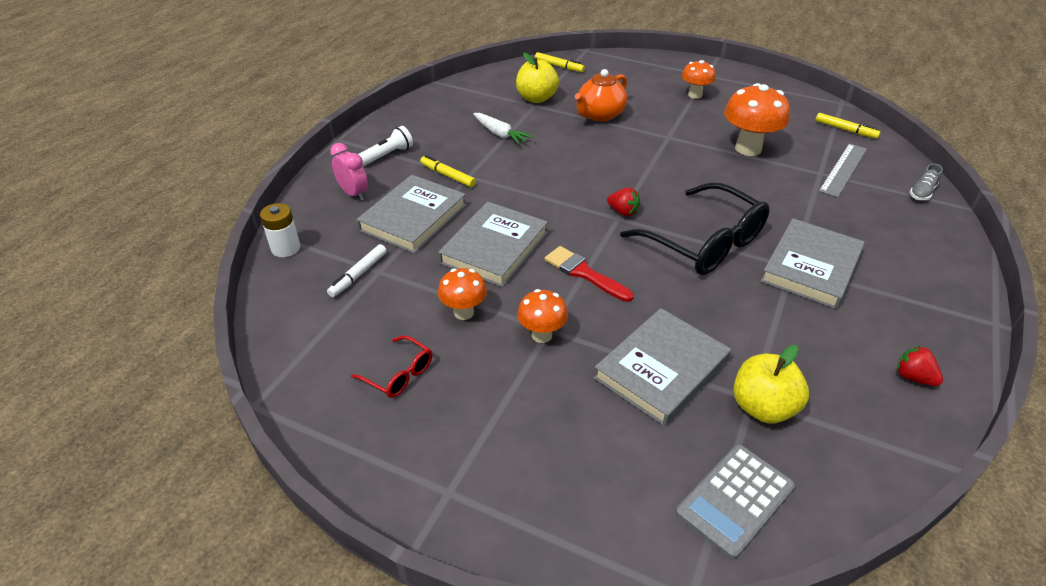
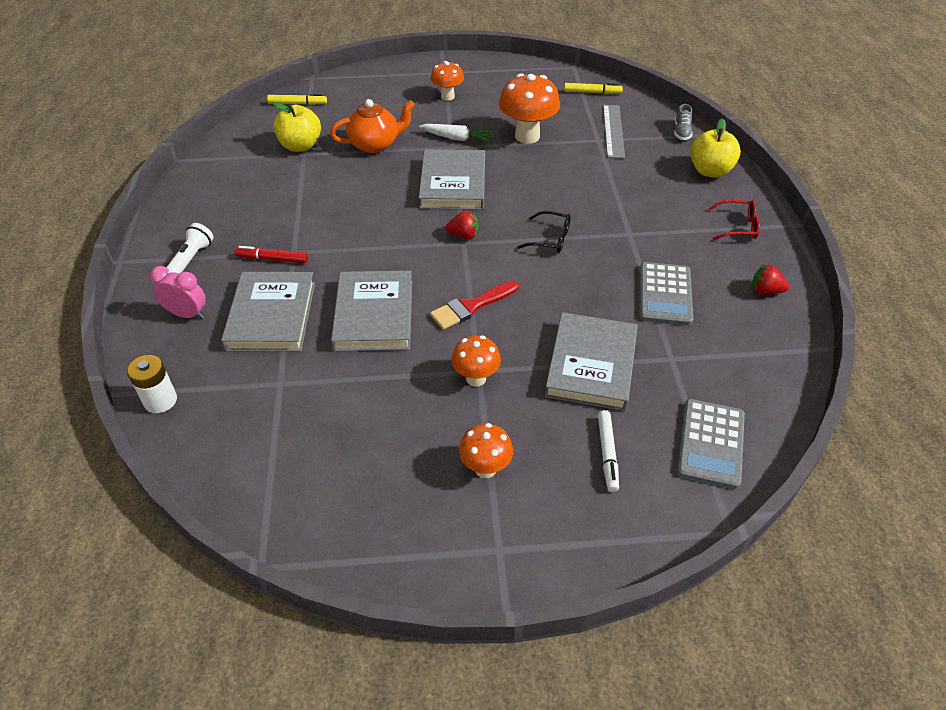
camera: 30 degrees left, 5 degrees up
(358, 275) = (262, 395): white marker -> white marker (607, 454)
(399, 374) = (378, 471): red glasses -> red glasses (738, 226)
(447, 175) = (272, 259): yellow marker -> red marker
(464, 312) = (392, 388): orange mushroom -> orange mushroom (485, 468)
(500, 134) = (292, 197): white carrot -> white carrot (456, 138)
(584, 273) = (471, 306): red brush -> red brush turned 45 degrees counterclockwise
(600, 115) = (375, 144): orange teapot -> orange teapot turned 120 degrees counterclockwise
(705, 243) = (550, 239): black glasses -> black glasses, size x0.47
(762, 407) = (683, 361): yellow apple -> yellow apple (710, 171)
(789, 336) = (665, 294): none -> grey calculator
(811, 267) = (643, 228): grey book -> grey book (453, 184)

